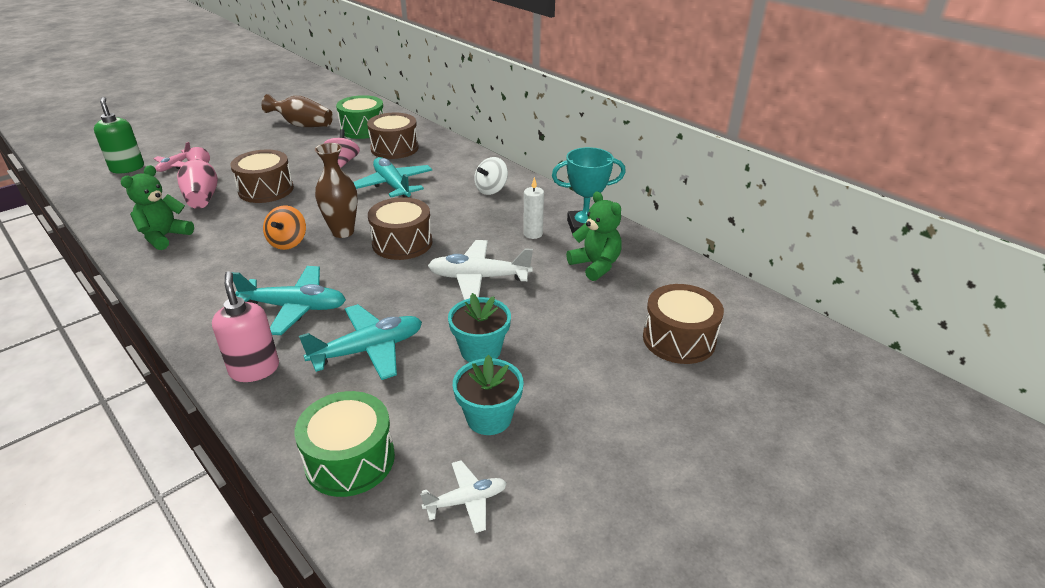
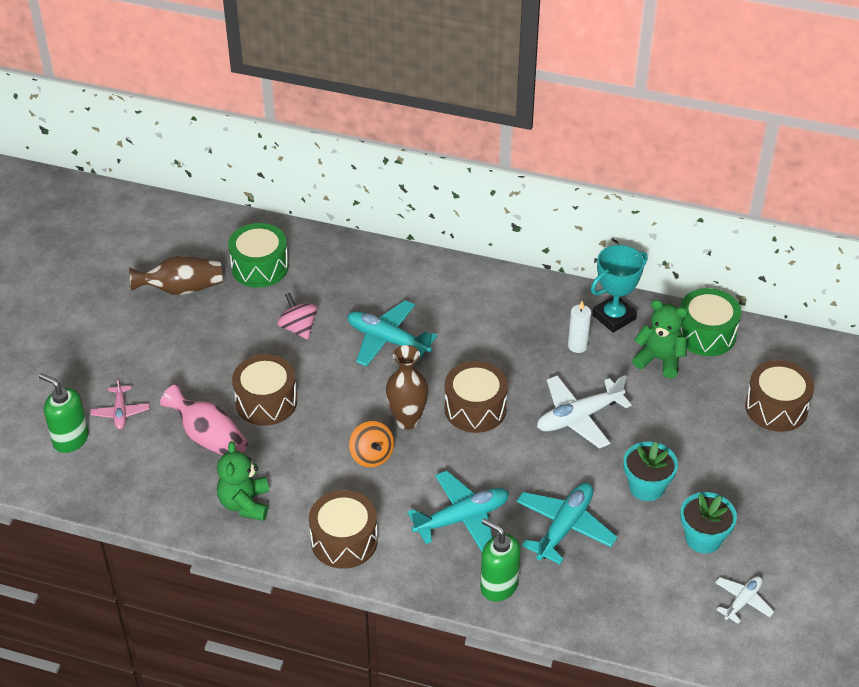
camera: 30 degrees left, 10 degrees up
(254, 369) = (498, 586): pink soap dispenser -> green soap dispenser
(350, 459) = (644, 614): green drum -> green drum (706, 334)
(394, 148) = (329, 284): brown drum -> brown drum (344, 541)
(491, 190) = (488, 304): white spinning top -> none

